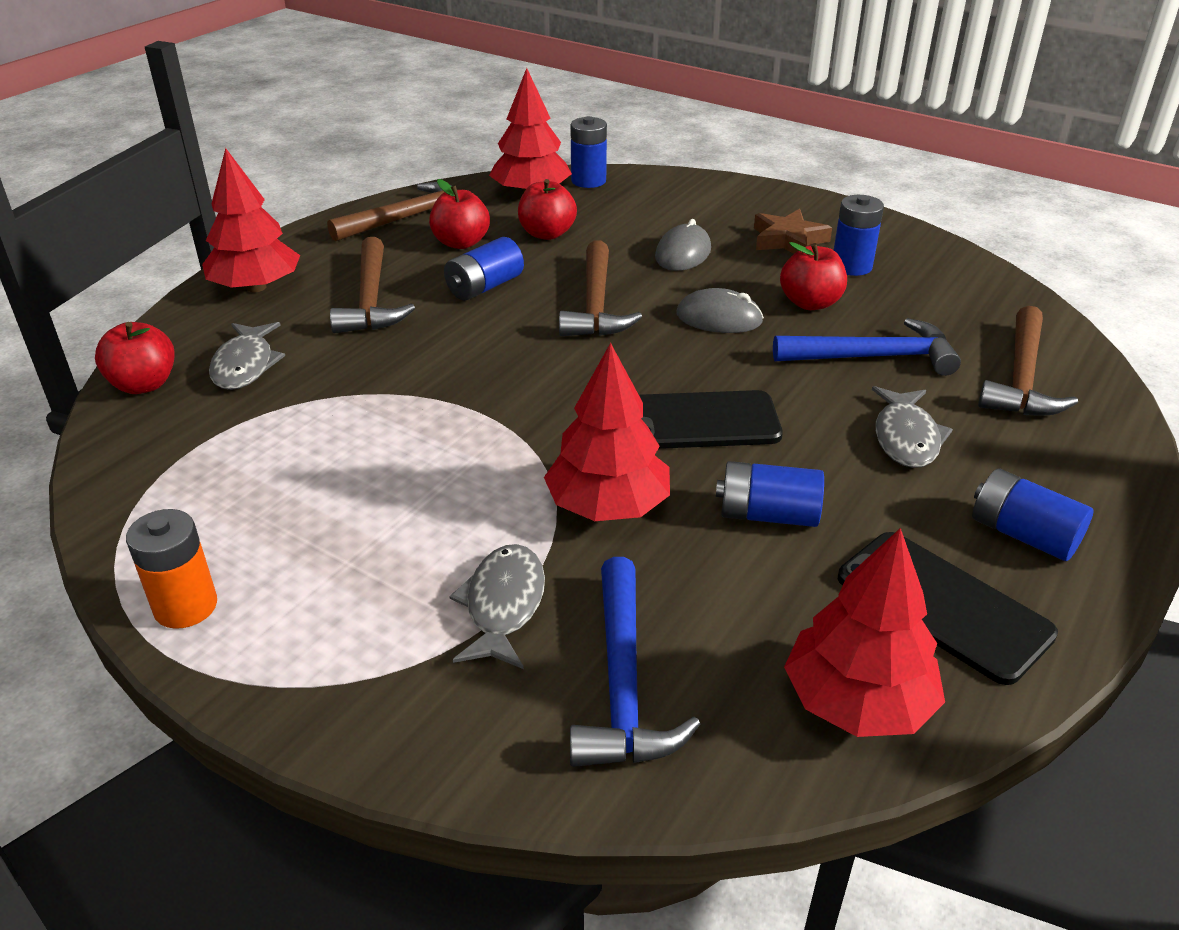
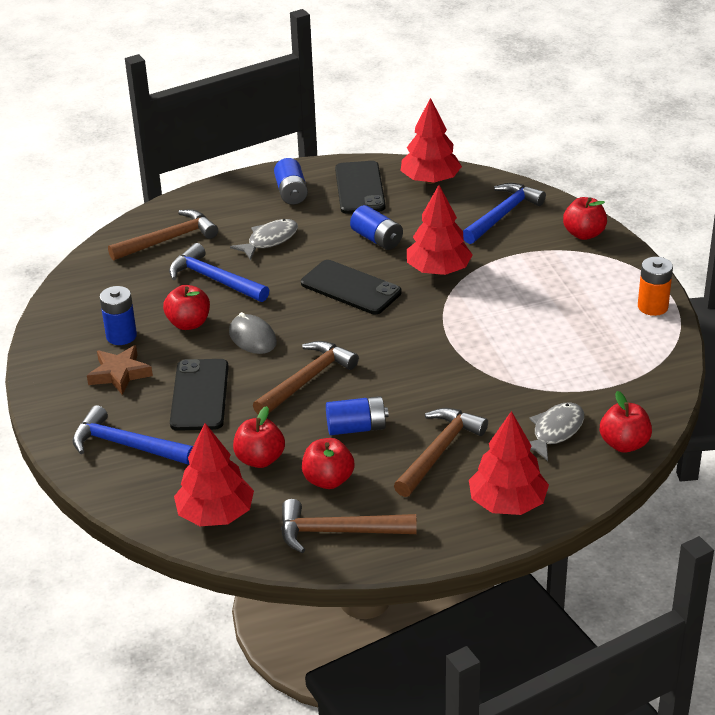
camera: 140 degrees left, 0 degrees up
(419, 720) = (584, 234): none -> red apple
(503, 605) = (521, 254): grey fish -> none
(588, 181) = (155, 507): blue battery -> none
(681, 202) = (126, 445): none -> blue hammer
(683, 253) = (199, 395): grey mouse -> black phone

